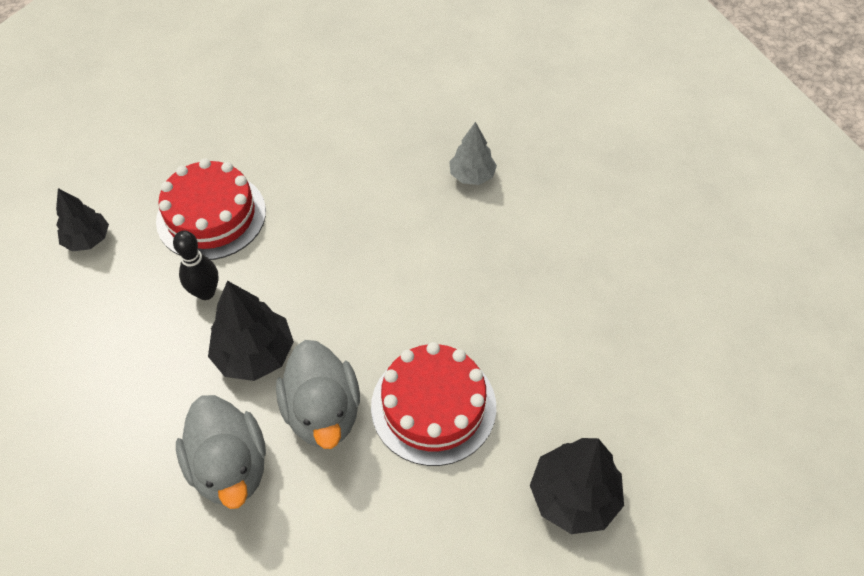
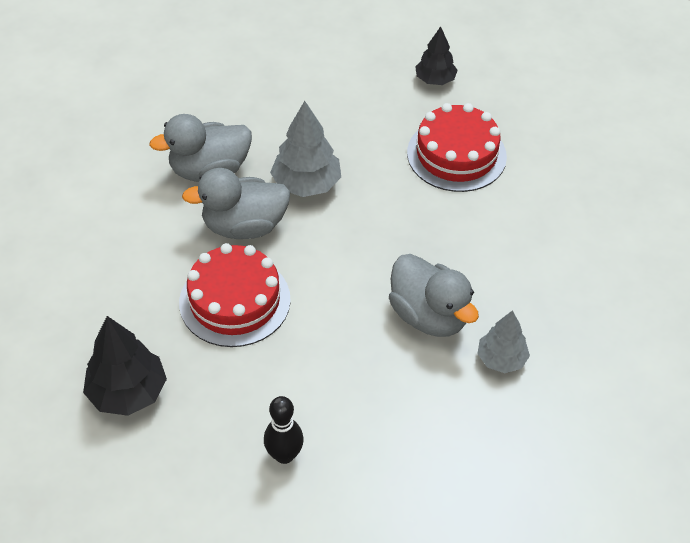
camera: 95 degrees right, 5 degrees down
(206, 292) = (373, 153): black bowling pin -> black bowling pin (284, 455)
(254, 354) = (306, 184): black tree -> grey tree
(430, 230) = (429, 316): none -> grey duck

